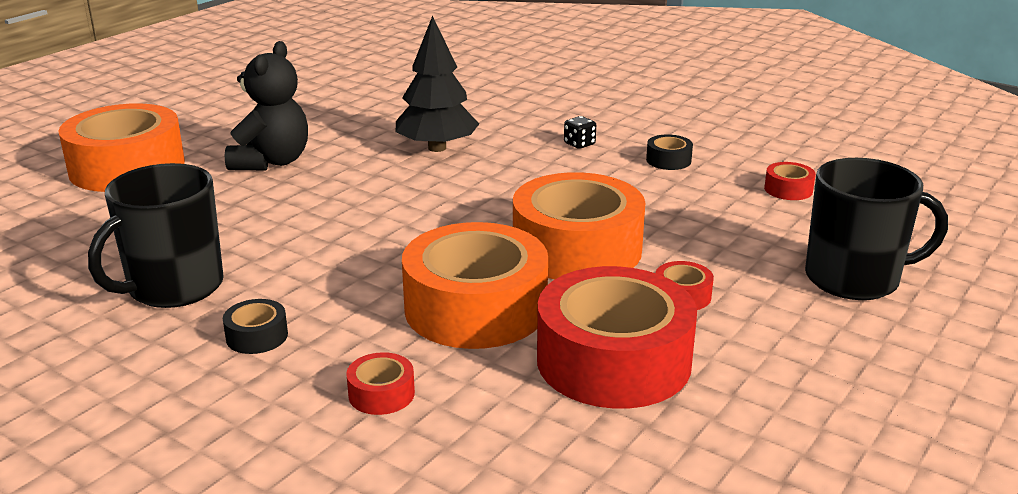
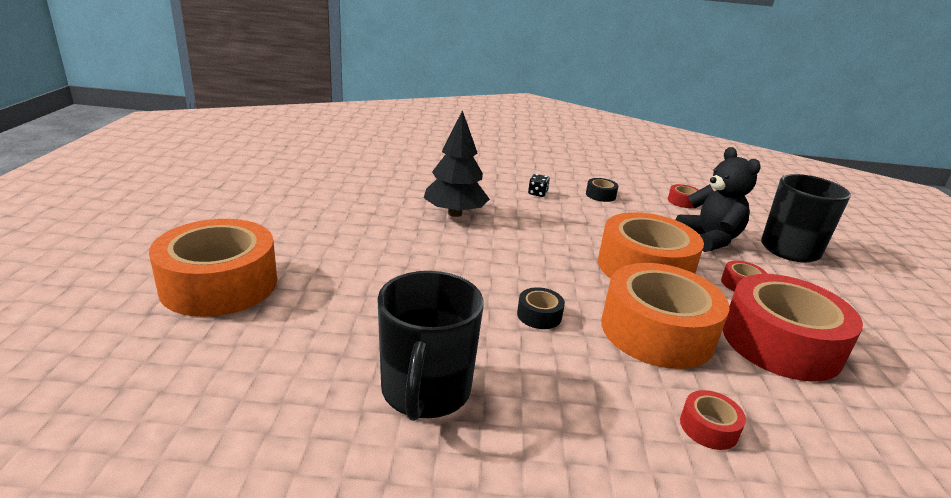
camera: 35 degrees left, 0 degrees up
(257, 336) = (556, 413): black tape -> black tape (539, 315)
(272, 162) = (347, 250): black teddy bear -> black teddy bear (709, 239)

